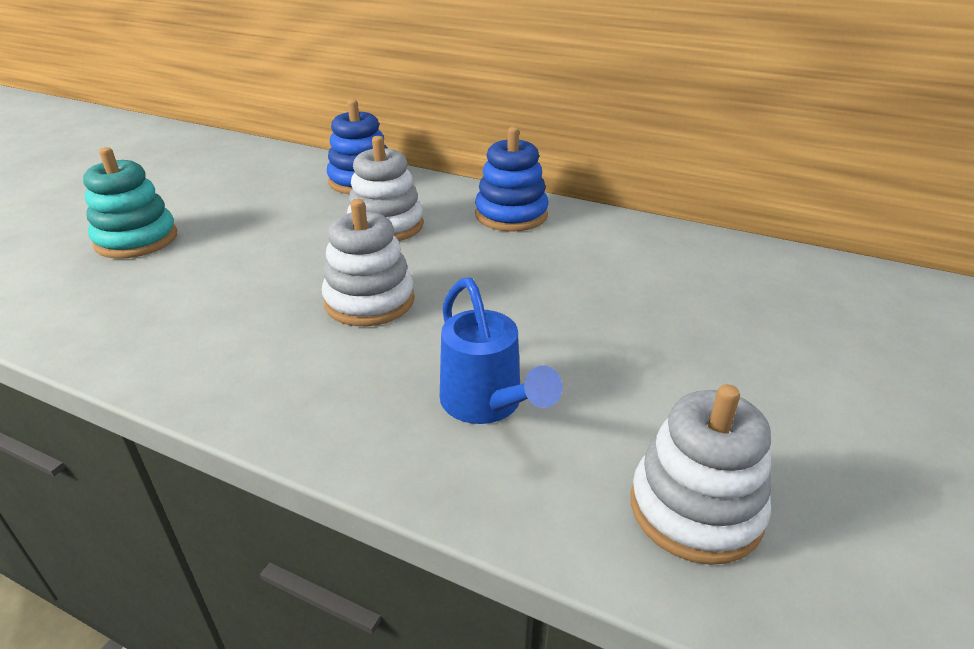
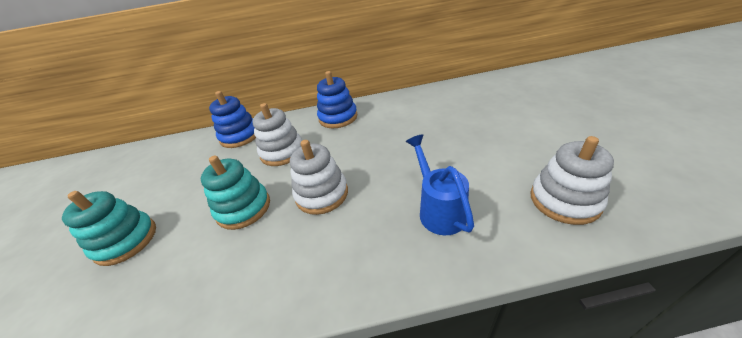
camera: 30 degrees left, 5 degrees up
(271, 268) = (243, 208): none -> turquoise stacking toy
(487, 404) = (438, 210): blue watering can -> blue watering can turned 135 degrees counterclockwise

